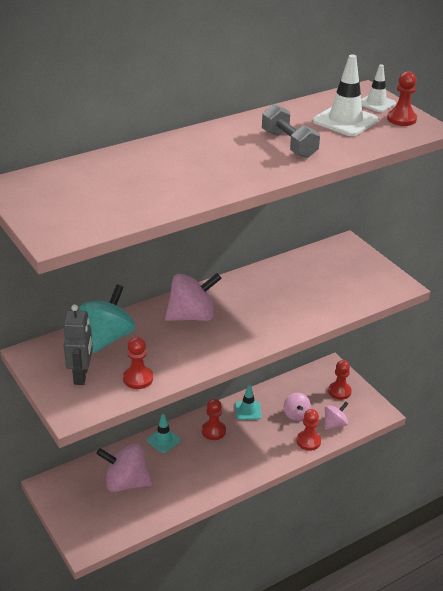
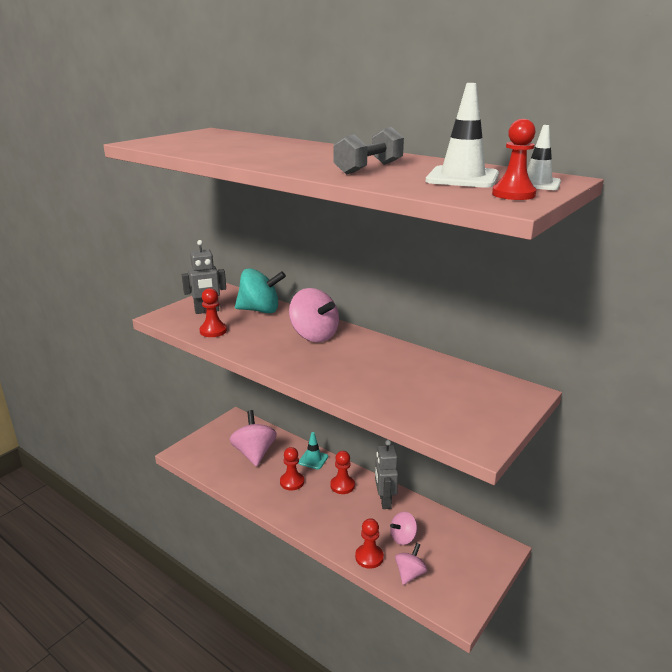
camera: 70 degrees right, 10 degrees down
(248, 410) = (384, 501): turquoise traffic cone -> grey robot
(335, 424) = (410, 574): pink spinning top -> pink spinning top turned 90 degrees counterclockwise
(339, 391) = (466, 566): red pawn -> red pawn (292, 482)

